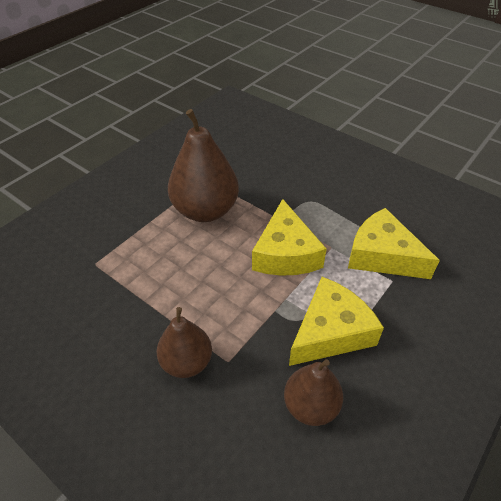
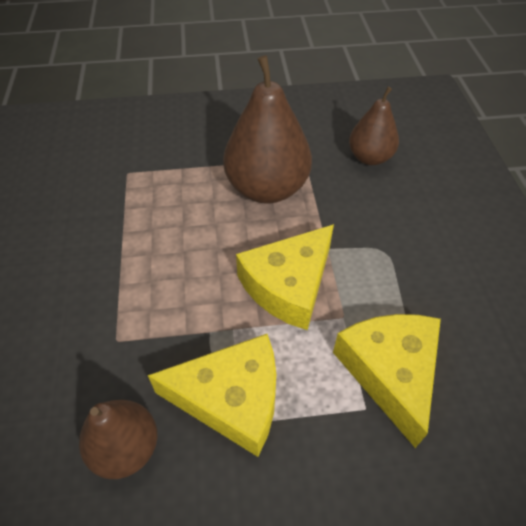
camera: 45 degrees right, 5 degrees up
(187, 362) = (88, 311): brown pear -> brown pear (370, 158)

